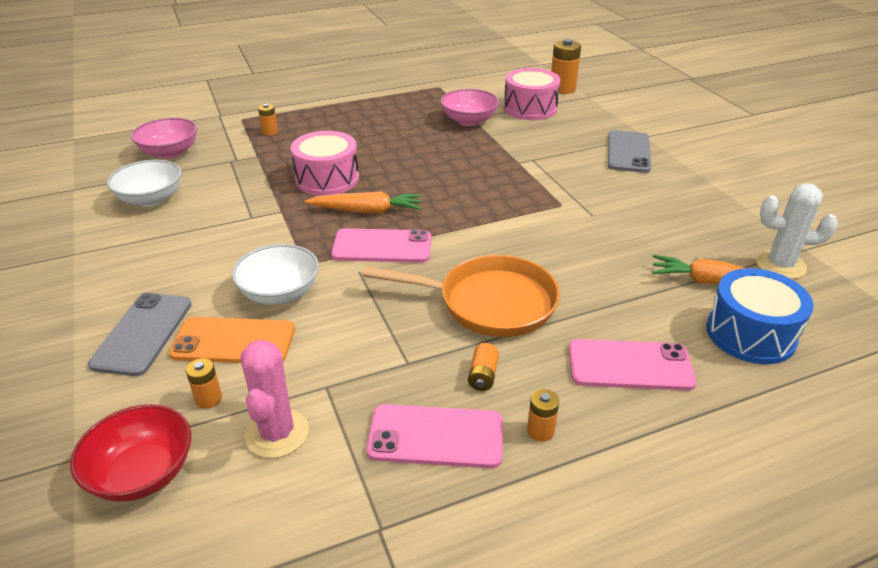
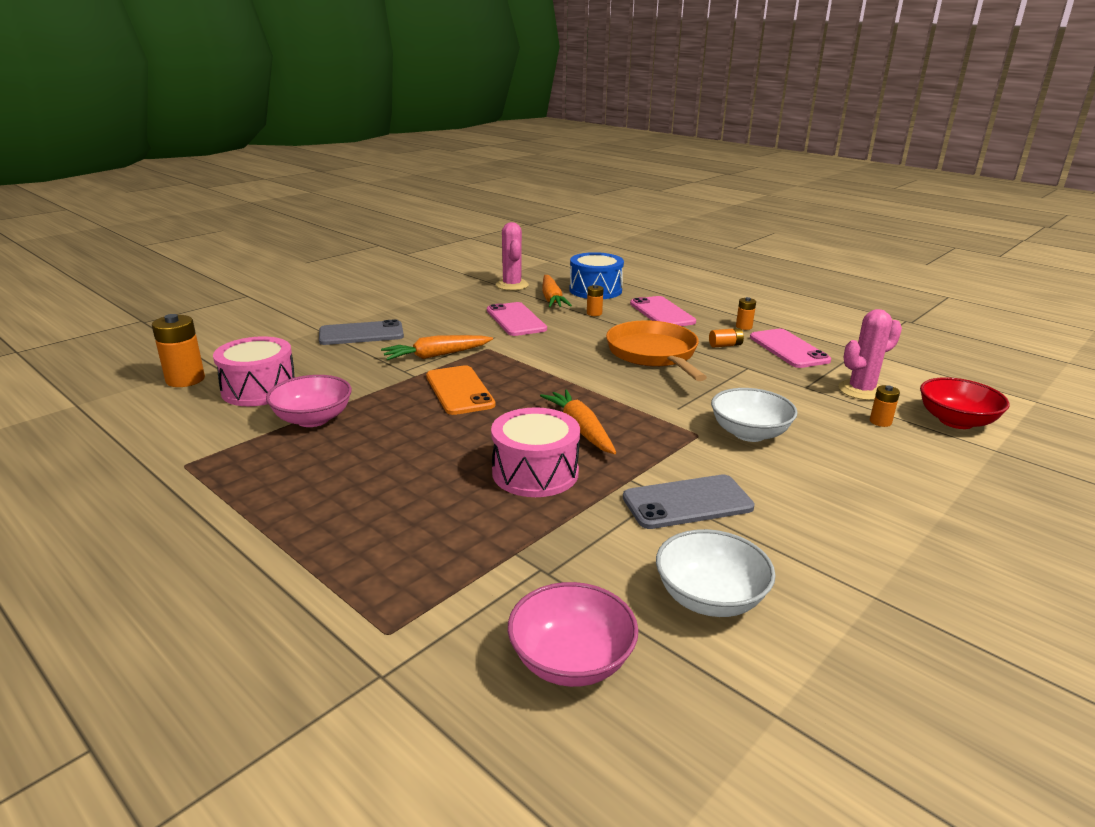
camera: 115 degrees left, 10 degrees down
(143, 333) = (882, 478): grey phone -> grey phone (687, 502)
(233, 341) = (824, 433): orange phone -> orange phone (459, 390)
(270, 132) = (426, 573): orange battery -> orange battery (594, 313)
(382, 247) = (632, 407): pink phone -> pink phone (516, 320)
(557, 177) = (436, 355): none -> orange carrot
(780, 265) = (512, 285): white cactus -> pink cactus

